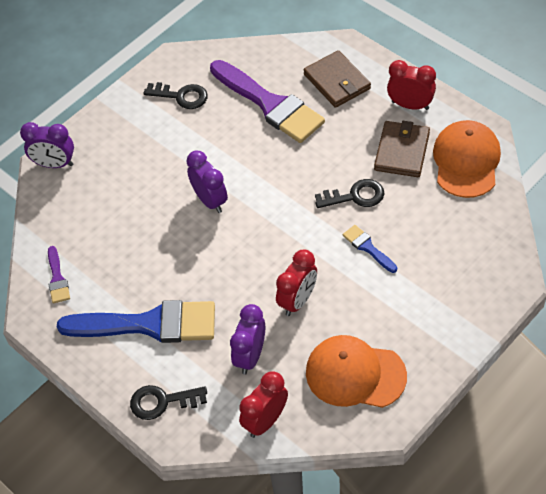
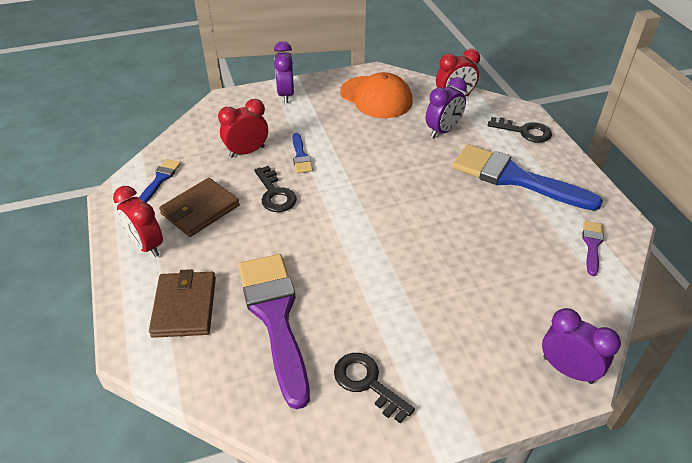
camera: 155 degrees left, 10 degrees down
(210, 200) = (406, 248): purple clock -> purple clock (286, 94)
(298, 301) = (383, 147): red clock -> red clock (247, 152)
(355, 196) = (275, 194): black key -> black key turned 135 degrees counterclockwise
(466, 161) = (160, 179): orange cap -> blue brush

